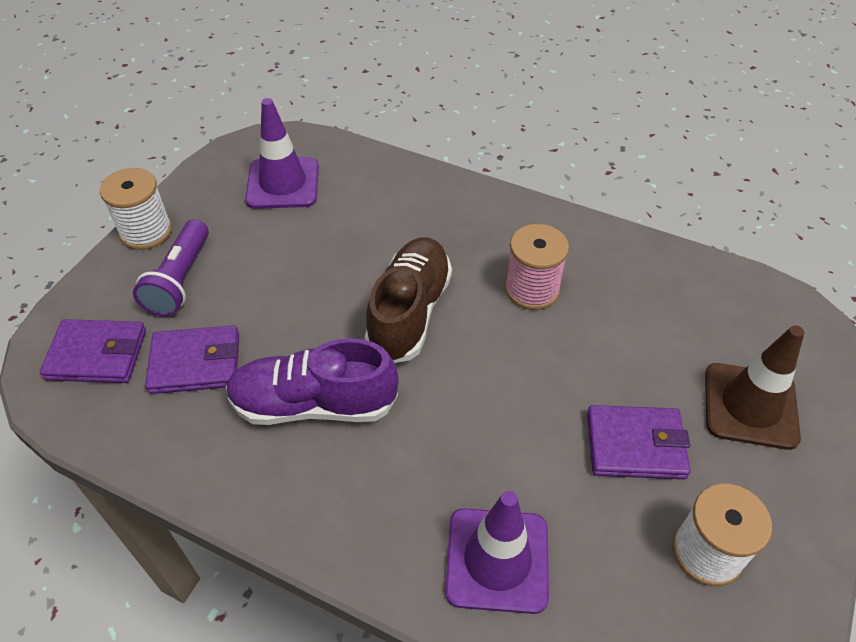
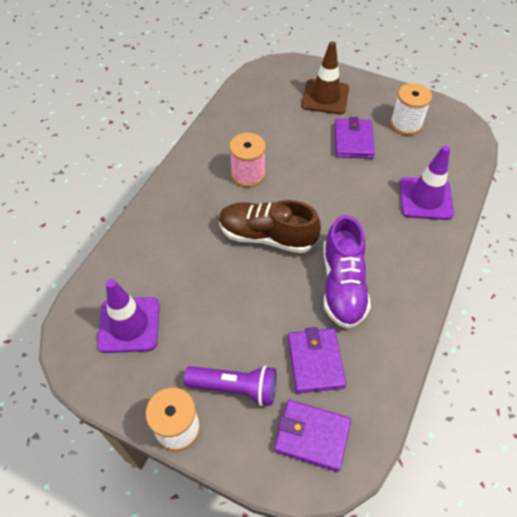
camera: 90 degrees left, 5 degrees up
(97, 355) = (312, 436): purple wallet -> purple wallet turned 75 degrees counterclockwise

